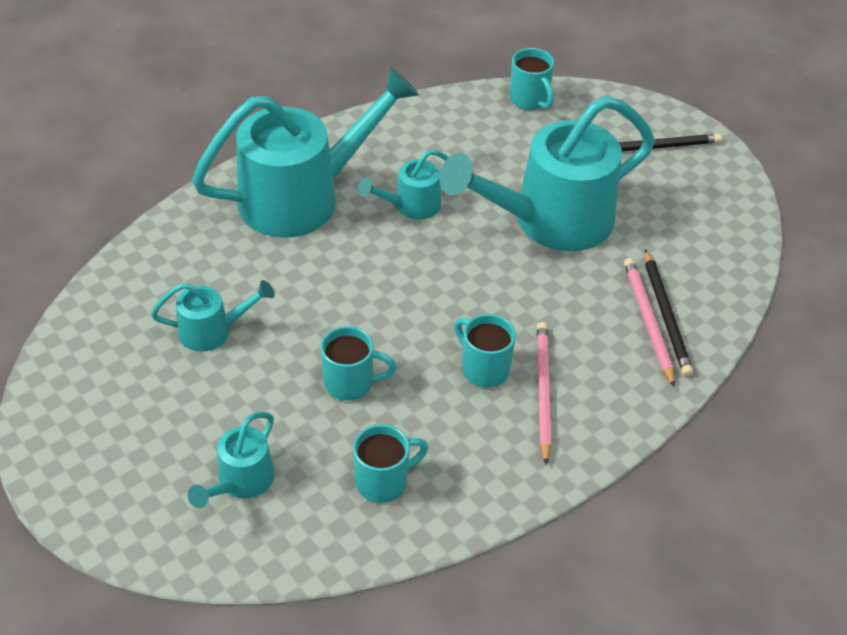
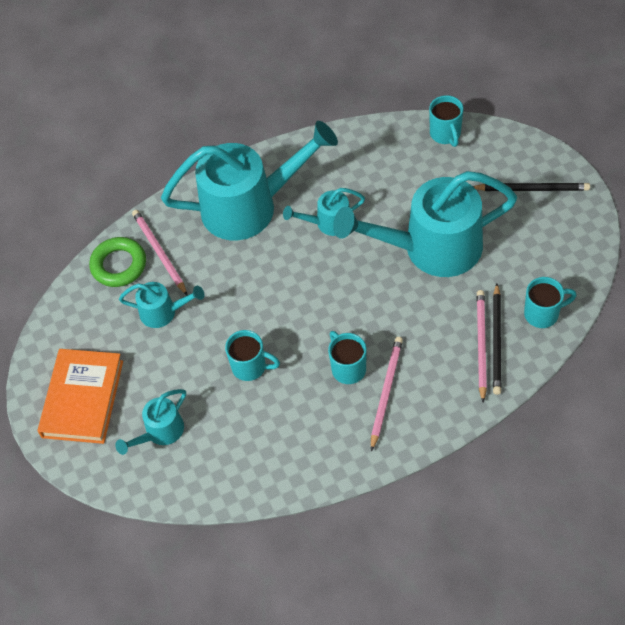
camera: 20 degrees right, 10 degrees up
(116, 453) = (82, 399): none -> orange book
(137, 281) = (119, 265): none -> green ring
(191, 261) = (159, 252): none -> pink pencil
(384, 482) = (256, 446): turquoise mug -> turquoise mug (543, 314)

